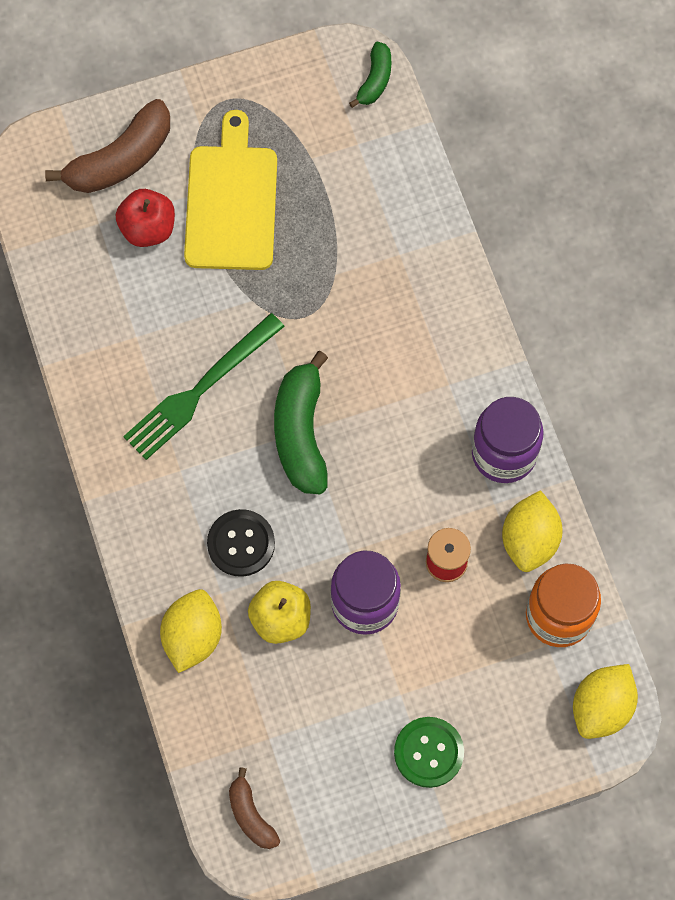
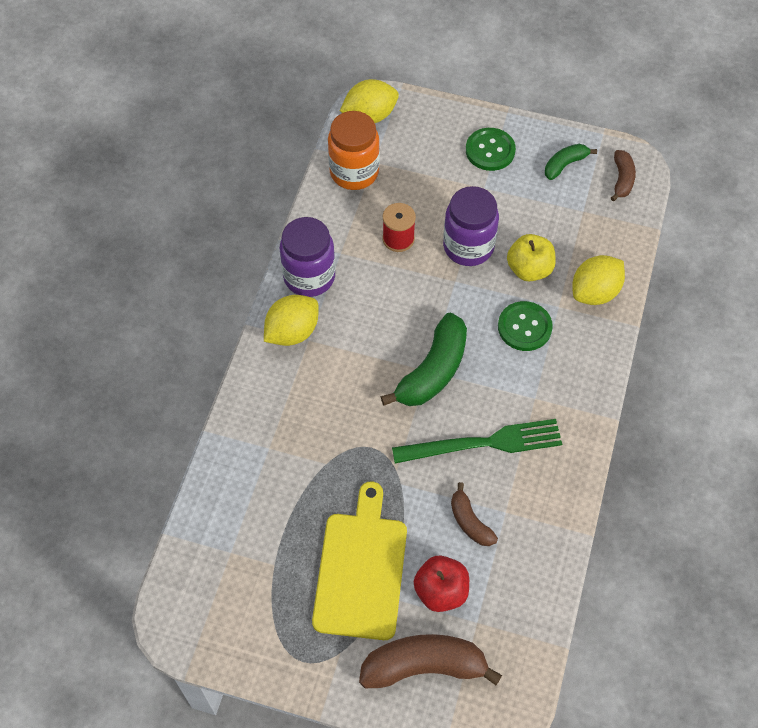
camera: 145 degrees left, 10 degrees down
(163, 306) = (470, 522): none -> brown banana
(231, 202) = (361, 570): yellow cutting board -> yellow cutting board turned 150 degrees clockwise
(241, 543) = (524, 327): black button -> green button
(375, 80) = (175, 596): green banana -> green banana (565, 165)
(529, 540) = (336, 220): yellow lemon -> yellow lemon (292, 332)

